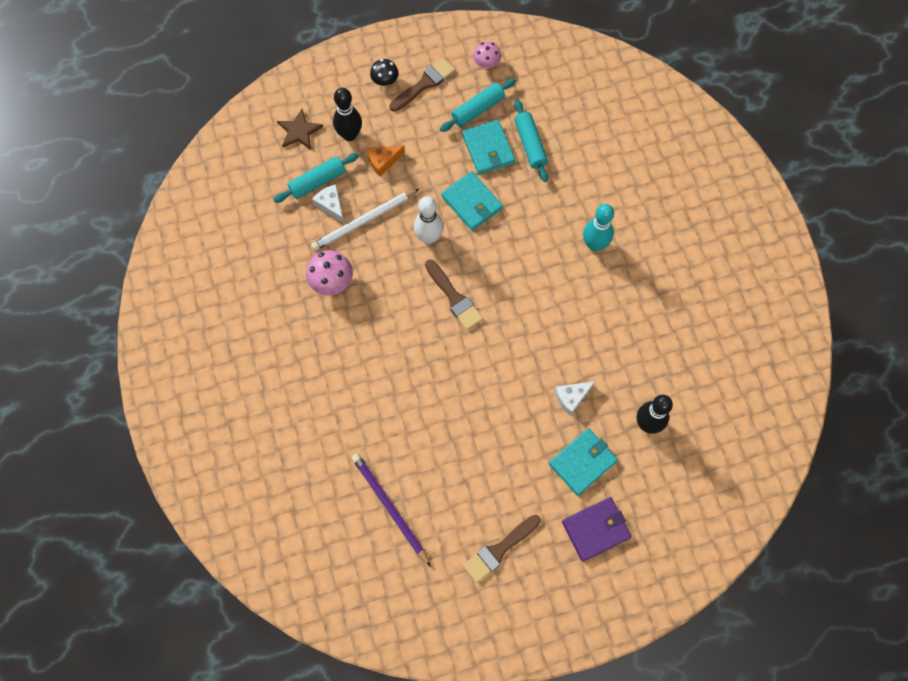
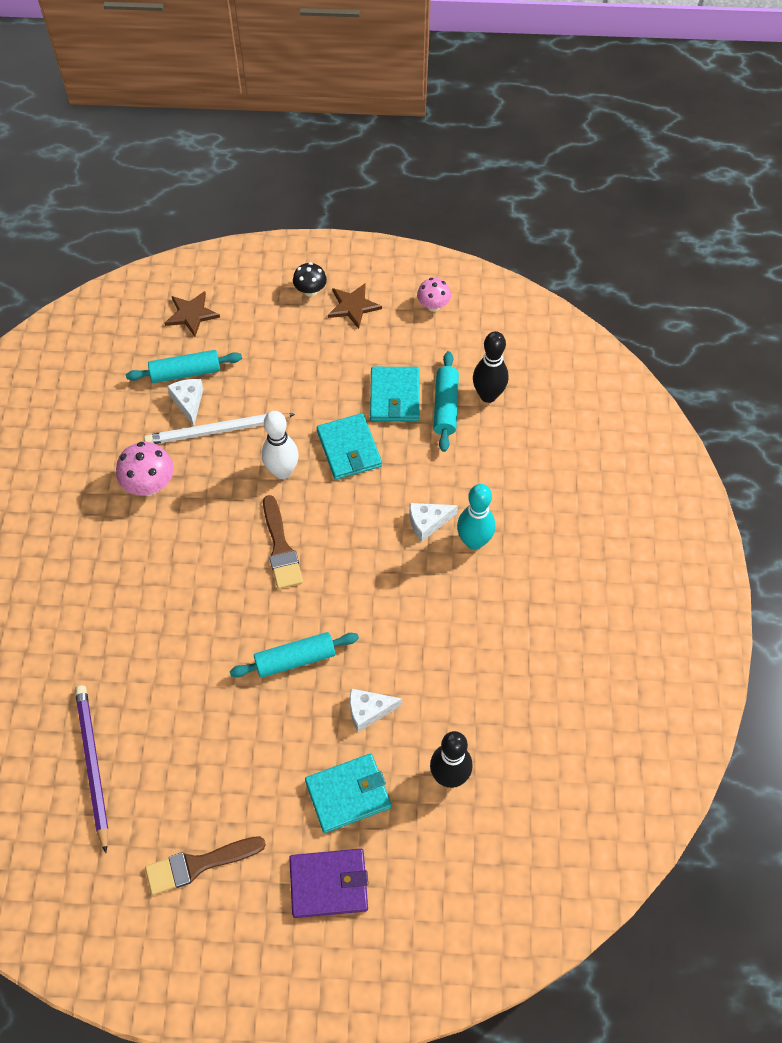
camera: 20 degrees right, 10 degrees down
(349, 135) = (245, 335): black bowling pin -> black bowling pin (488, 395)
(383, 161) = (269, 374): orange cheese -> none
(424, 84) = (353, 306): brown brush -> brown star
(478, 109) = (402, 351): turquoise rolling pin -> turquoise rolling pin (295, 659)
(555, 241) = (427, 522): none -> white cheese

